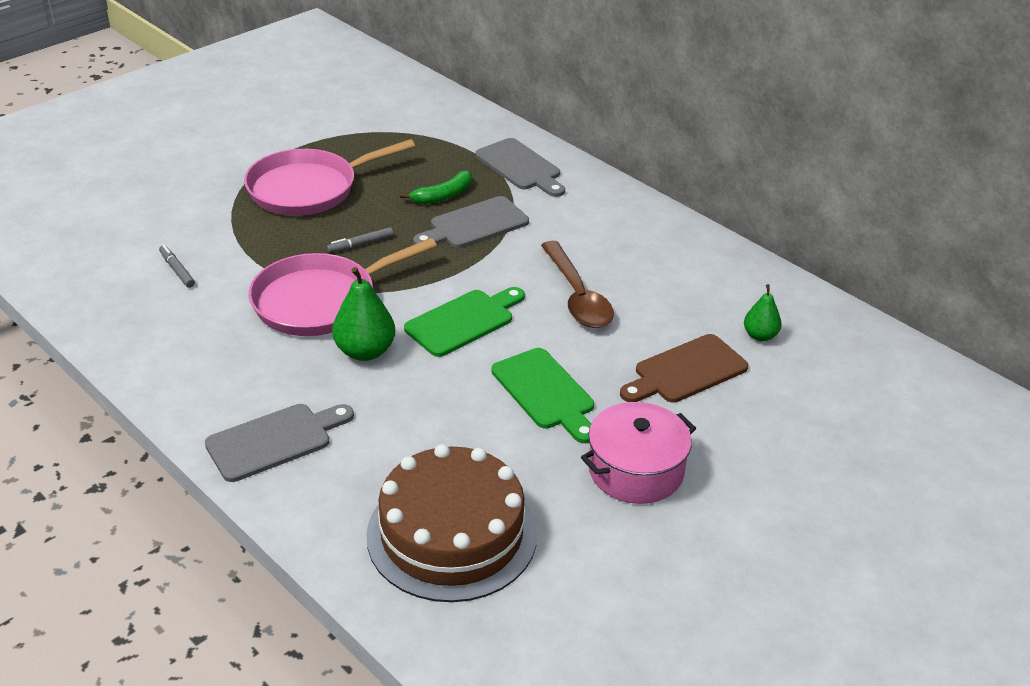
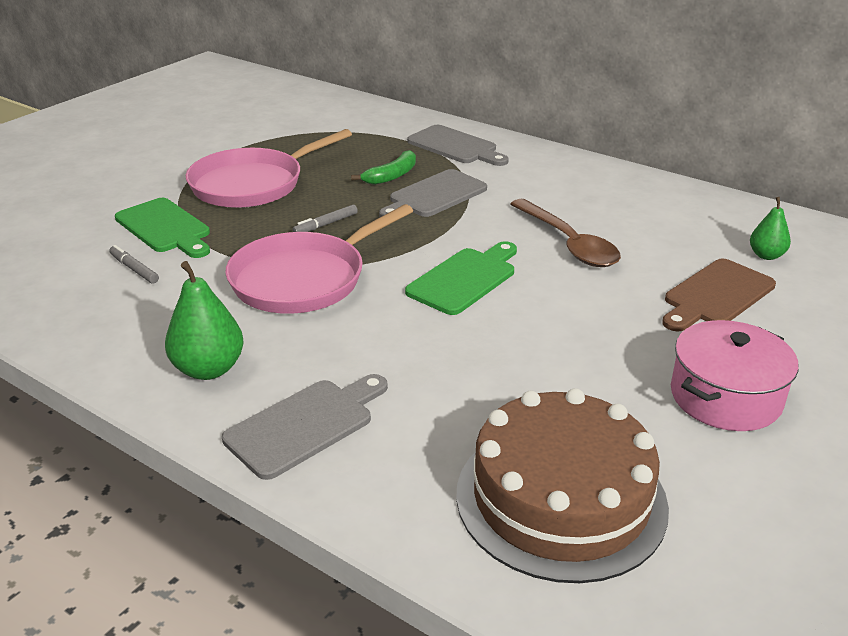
camera: 10 degrees left, 5 degrees down
(365, 351) = (372, 320): green pear -> green pear (208, 369)
(545, 393) = (585, 334): green cutting board -> green cutting board (165, 228)

